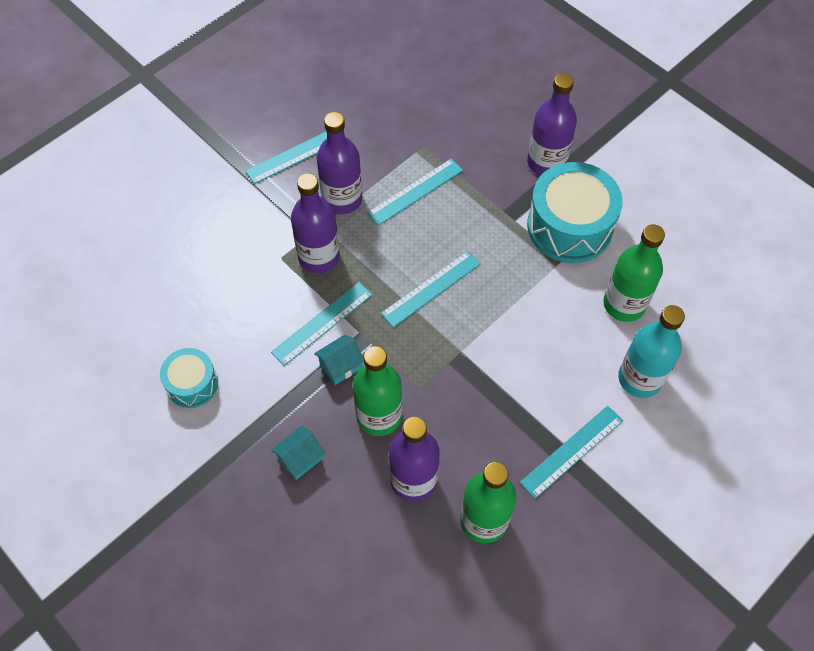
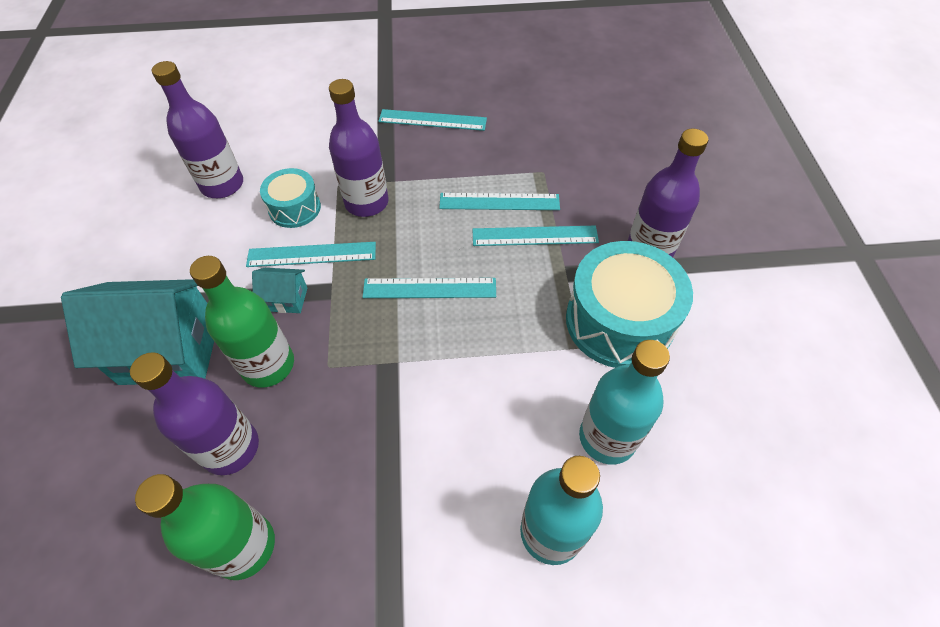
camera: 40 degrees right, 5 degrees down
(192, 384) = (171, 233): turquoise drum -> turquoise drum (295, 208)
(300, 459) = (170, 351): turquoise house -> turquoise house, size x2.18
(342, 199) = (432, 172): purple bottle -> purple bottle (222, 185)
(572, 451) = (401, 550): turquoise ruler -> turquoise ruler (535, 236)
(624, 304) = (607, 437): green bottle -> turquoise bottle

